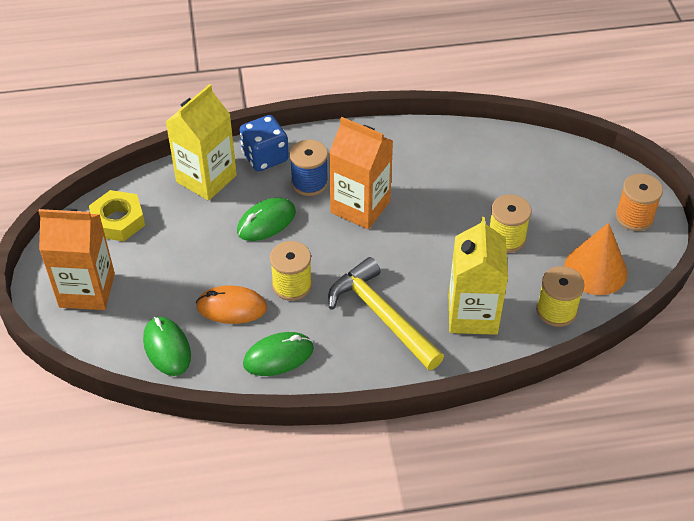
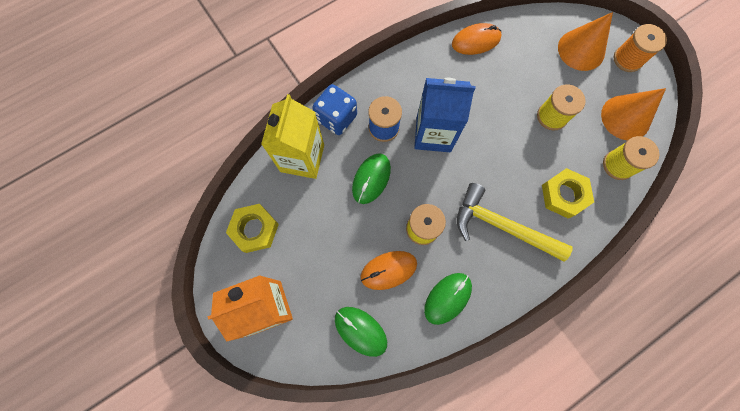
camera: 25 degrees left, 25 degrees up
(360, 207) = (433, 134): orange carton -> blue carton
(463, 141) = (476, 41): none -> orange mouse
(472, 314) = (564, 195): yellow carton -> yellow nut
(582, 189) = (581, 50): none -> orange cone

